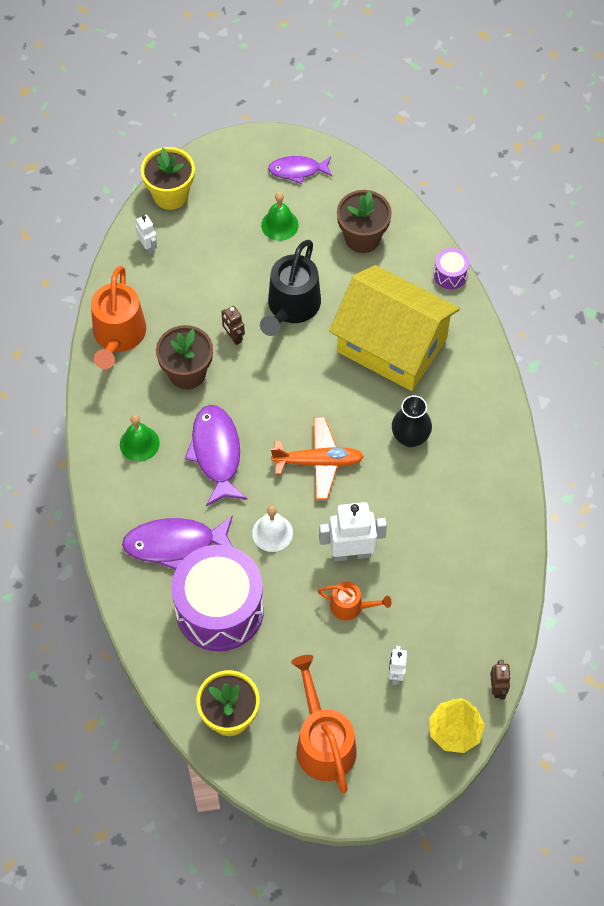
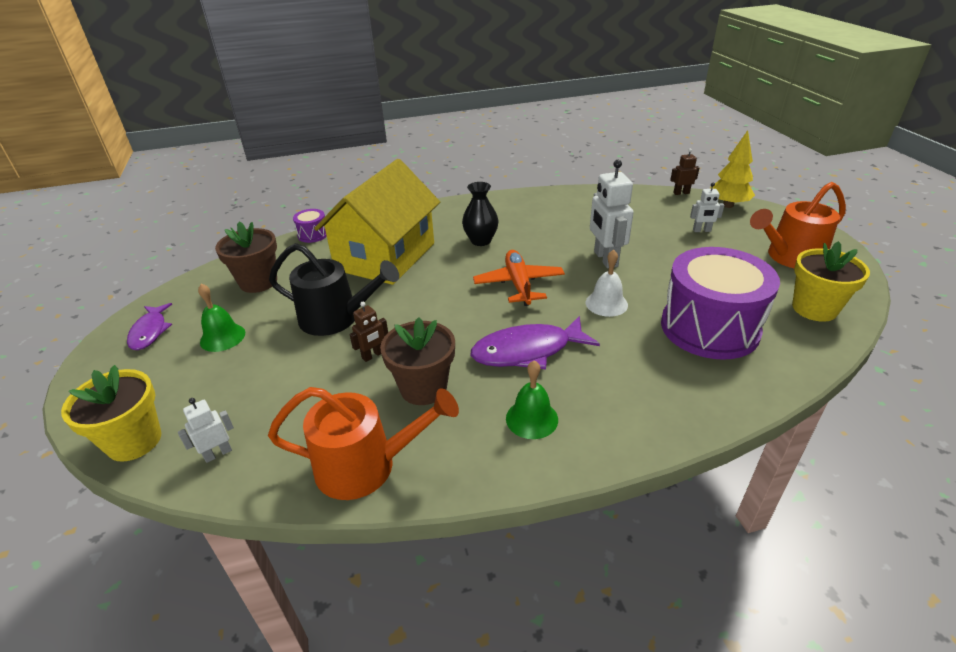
camera: 95 degrees left, 25 degrees down
(175, 544) = (653, 369): purple fish -> none
(350, 606) = (656, 255): orange watering can -> none

